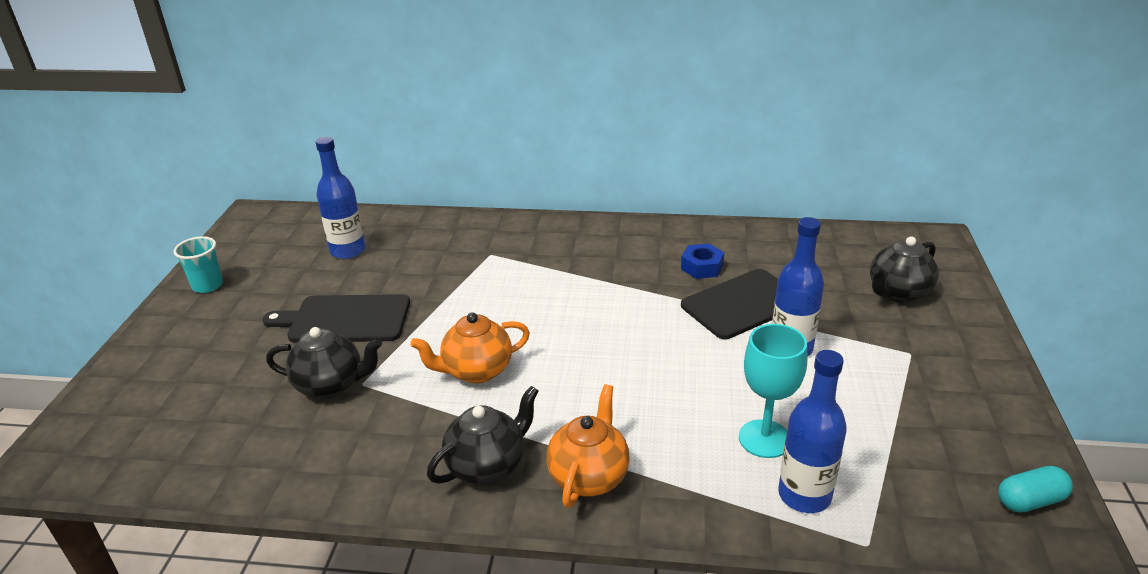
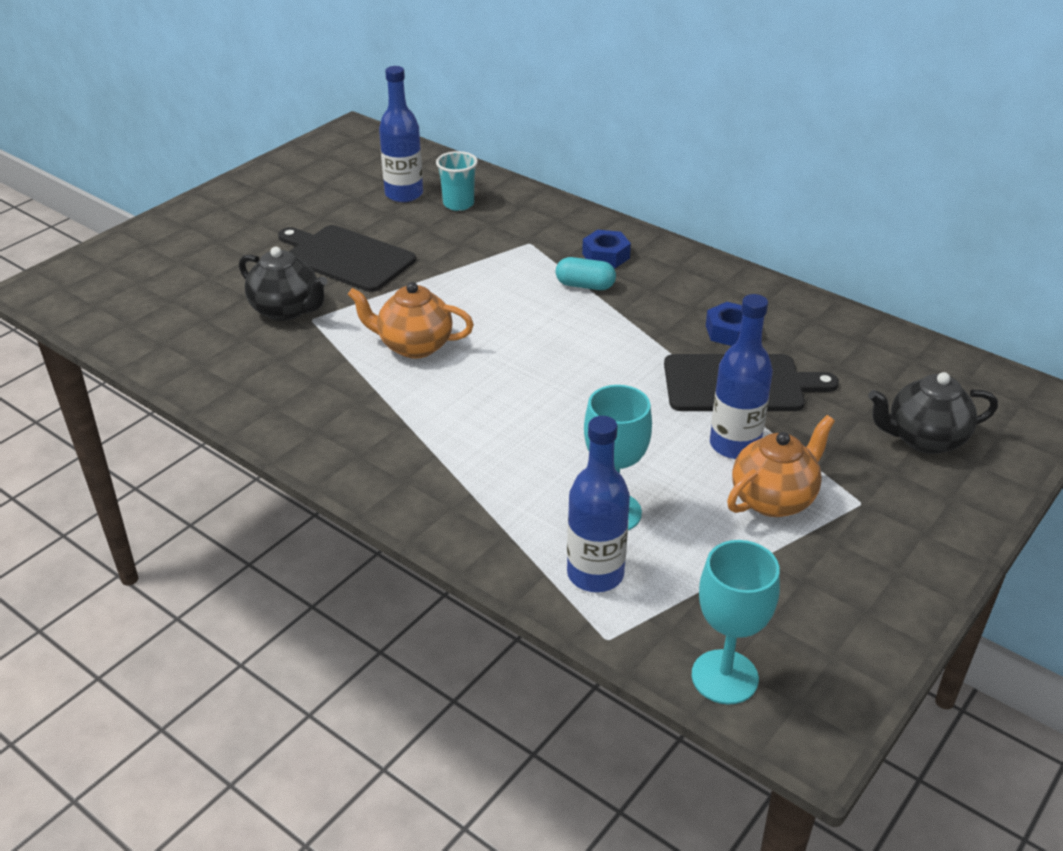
camera: 30 degrees right, 5 degrees up
(207, 285) = (263, 186): turquoise cup -> turquoise cup (458, 204)
(487, 466) = (349, 428): black teapot -> none
(558, 244) = (606, 256): none -> blue nut
(589, 476) = (422, 473): orange teapot -> orange teapot (774, 499)
(973, 530) = (724, 677): none -> turquoise goblet
(1030, 501) = (817, 683): turquoise capsule -> turquoise capsule (585, 285)

